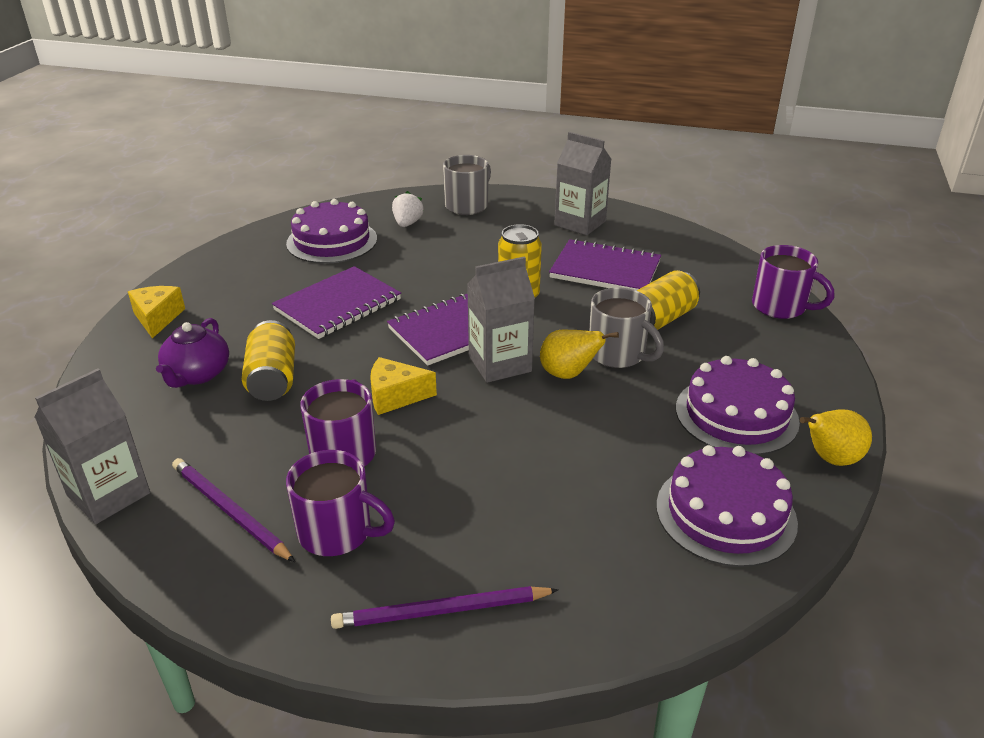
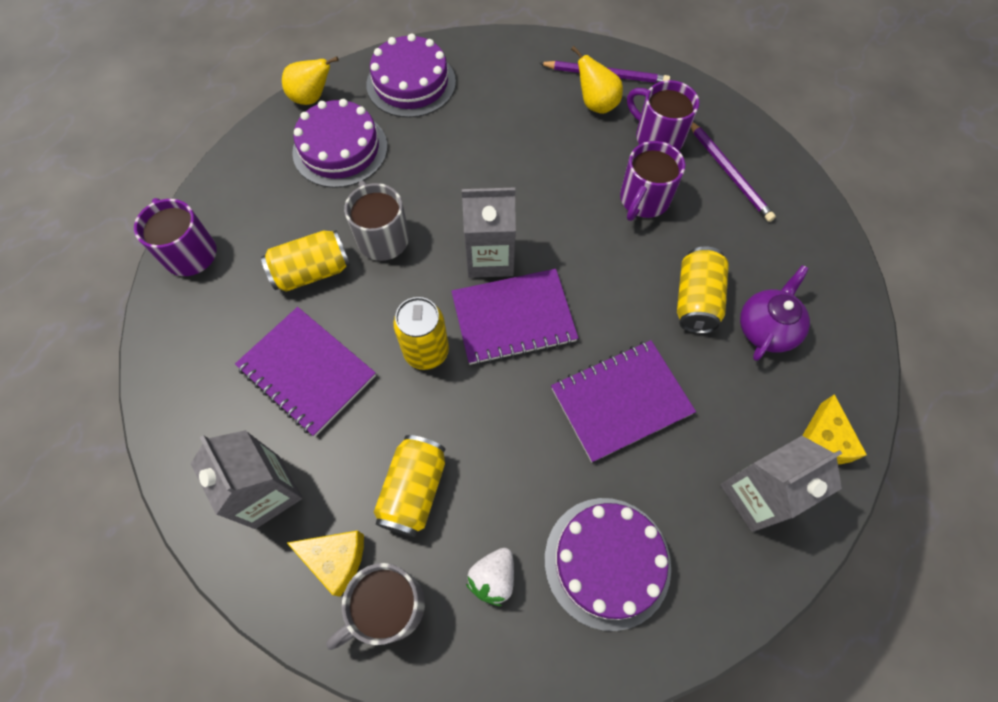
camera: 160 degrees left, 30 degrees up
(109, 494) = (817, 211): grey carton -> grey carton (756, 495)
(395, 396) = (591, 246): yellow cheese -> yellow cheese (336, 559)
(481, 241) = (413, 490): none -> yellow can
(568, 374) = (438, 227): yellow pear -> yellow pear (596, 104)

